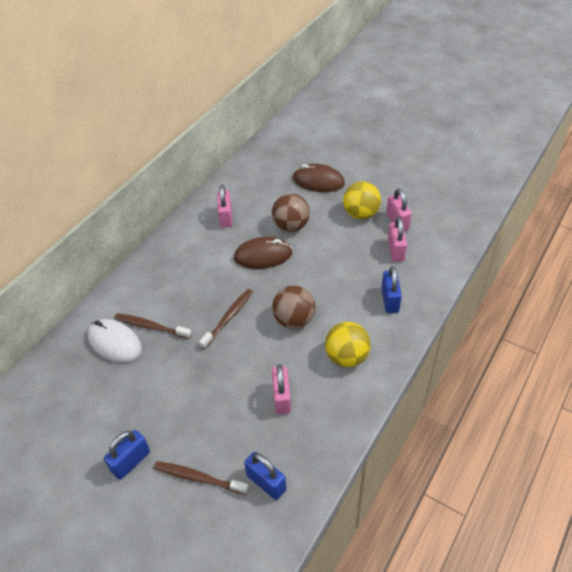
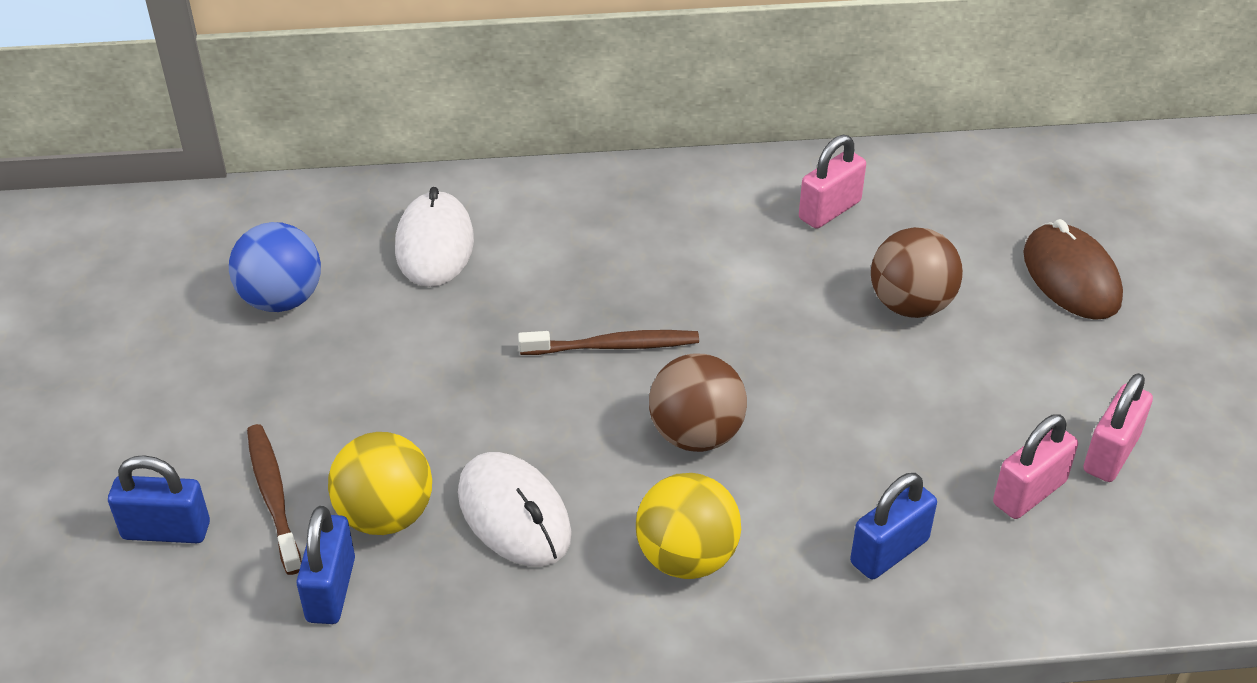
camera: 50 degrees right, 5 degrees down
(88, 415) = (281, 300): none -> blue ball
(131, 461) = (240, 398): blue padlock -> blue padlock (166, 530)
(151, 326) = (504, 265): brown toothbrush -> none
(263, 255) = (797, 309): brown mouse -> none
(282, 398) = (514, 514): pink padlock -> white mouse
(361, 214) = (1062, 386): yellow ball -> yellow ball (385, 515)

